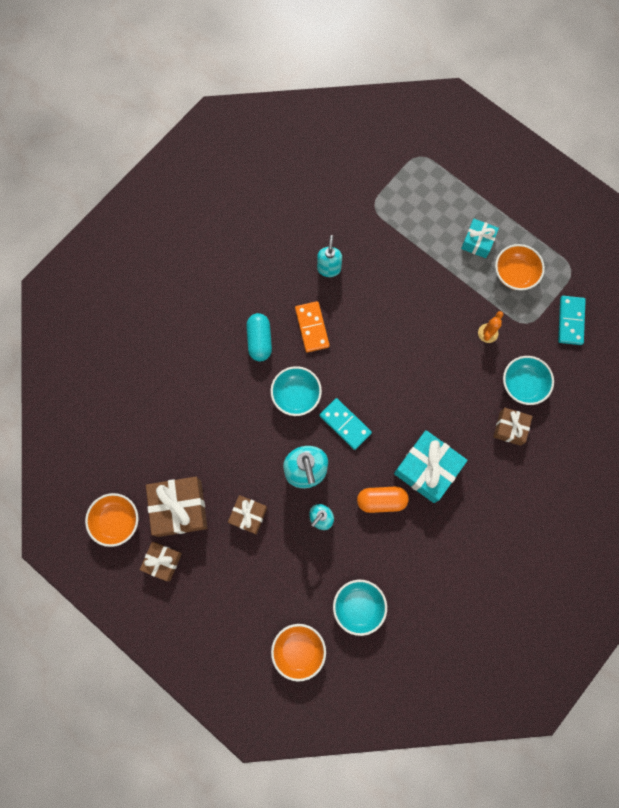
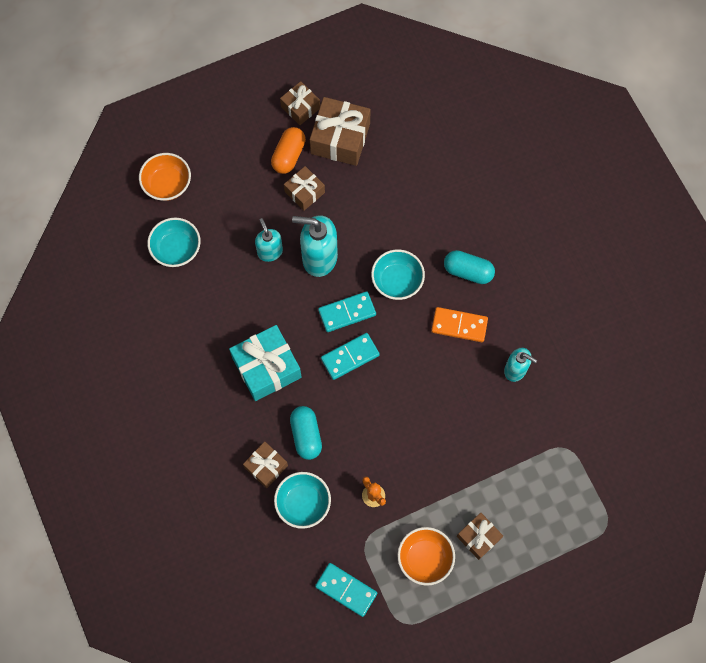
camera: 115 degrees right, 5 degrees down
(116, 521) = (355, 85): orange bowl -> none
(381, 500) = (259, 312): orange capsule -> orange capsule (289, 155)
(383, 403) = (350, 357): none -> turquoise domino
(467, 408) = (306, 435): none -> turquoise capsule
(478, 242) = (478, 537): turquoise gift -> brown gift

